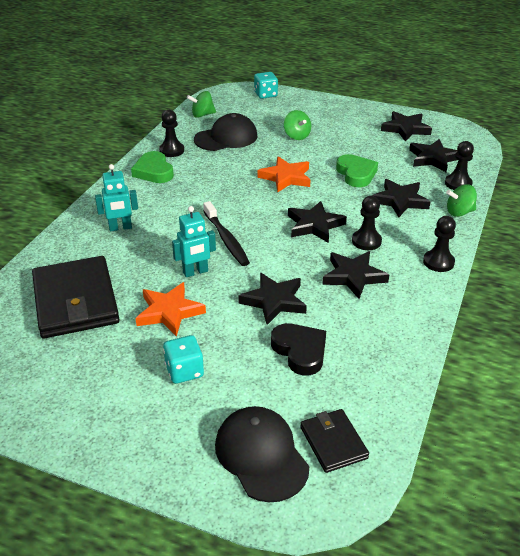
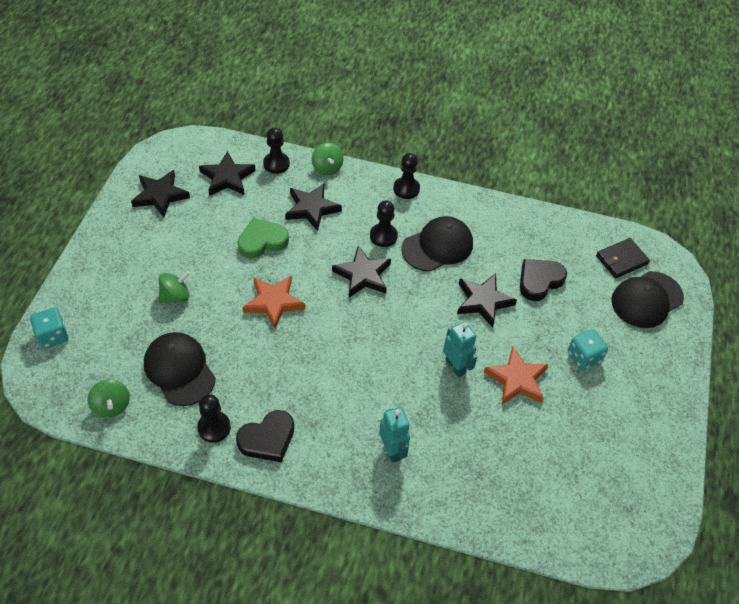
camera: 100 degrees left, 15 degrees up
(76, 301) = (521, 463): black wallet -> none
(154, 171) = (267, 439): green heart -> black heart
(226, 239) = (397, 347): black toothbrush -> none
(353, 276) = (437, 246): black star -> black cap

